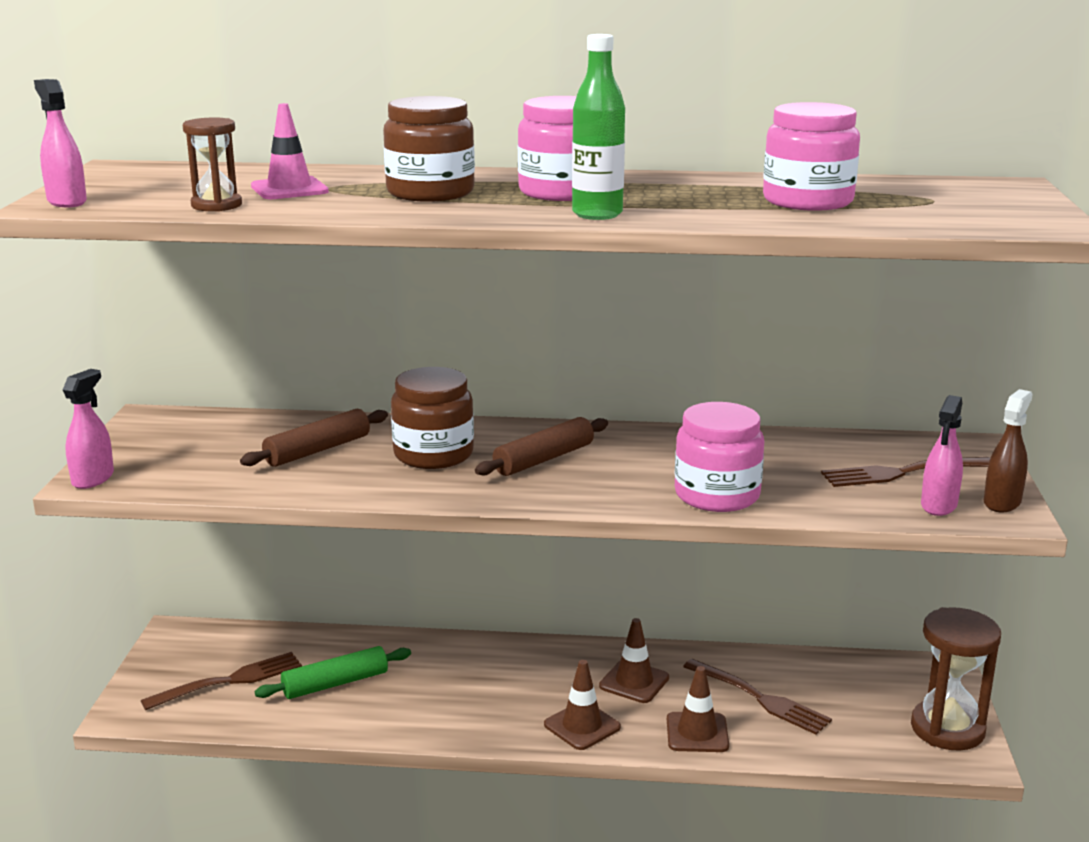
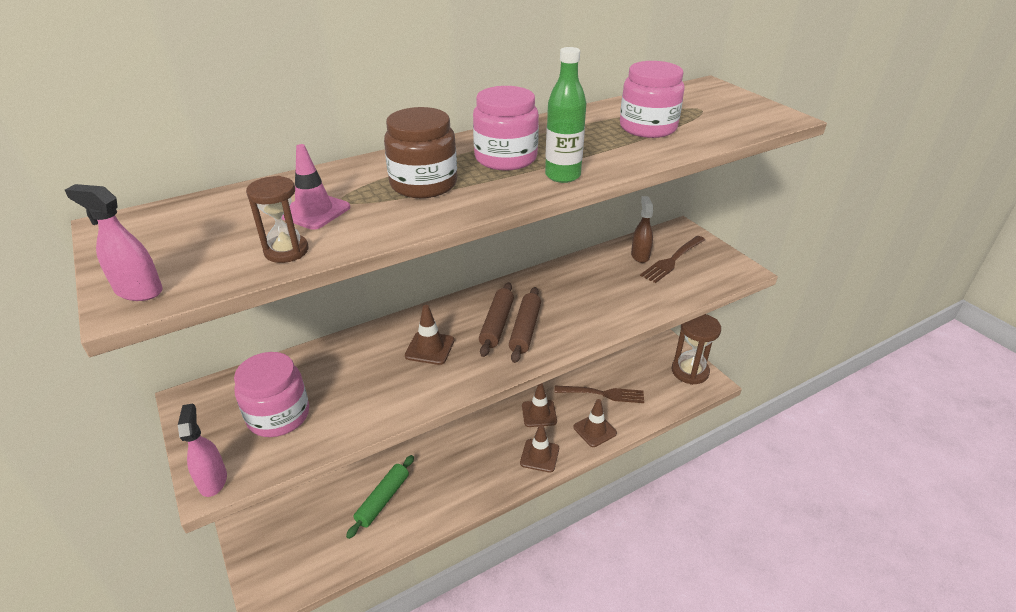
camera: 35 degrees left, 15 degrees up
(229, 681) = (314, 534): brown fork -> none
(317, 450) = (352, 377): brown rolling pin -> brown rolling pin (525, 329)
(433, 454) = (430, 348): brown jar -> brown traffic cone
(717, 495) = (612, 313): pink jar -> pink jar (278, 415)
(938, 505) = (710, 276): pink spray bottle -> none
(1002, 502) = (731, 263): brown spray bottle -> brown spray bottle (640, 255)

